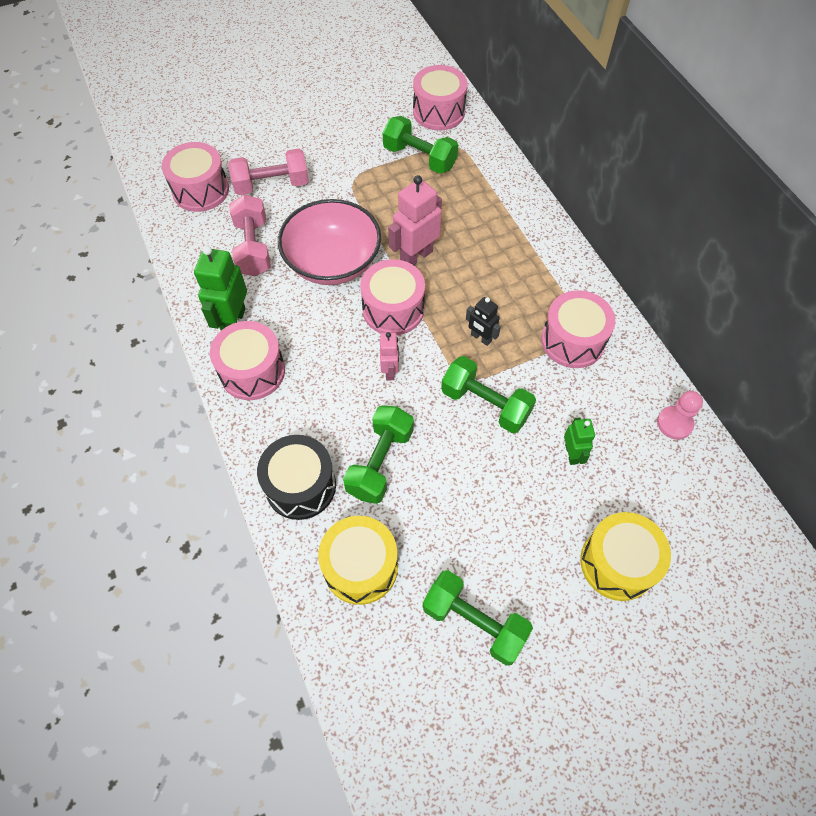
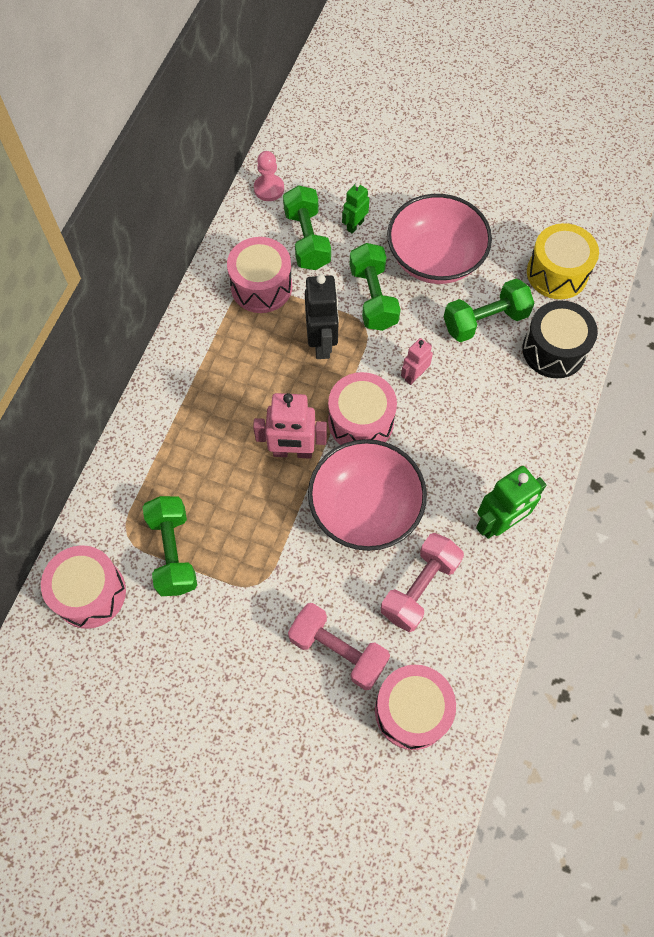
camera: 135 degrees left, 5 degrees up
(252, 371) = (519, 464): pink drum -> none
(474, 622) = (515, 196): green dumbbell -> green dumbbell (307, 239)
(476, 483) = (435, 259): none -> pink bowl
(481, 338) = (322, 343): black robot -> black robot, size x1.72
(617, 563) = (401, 157): yellow drum -> none

